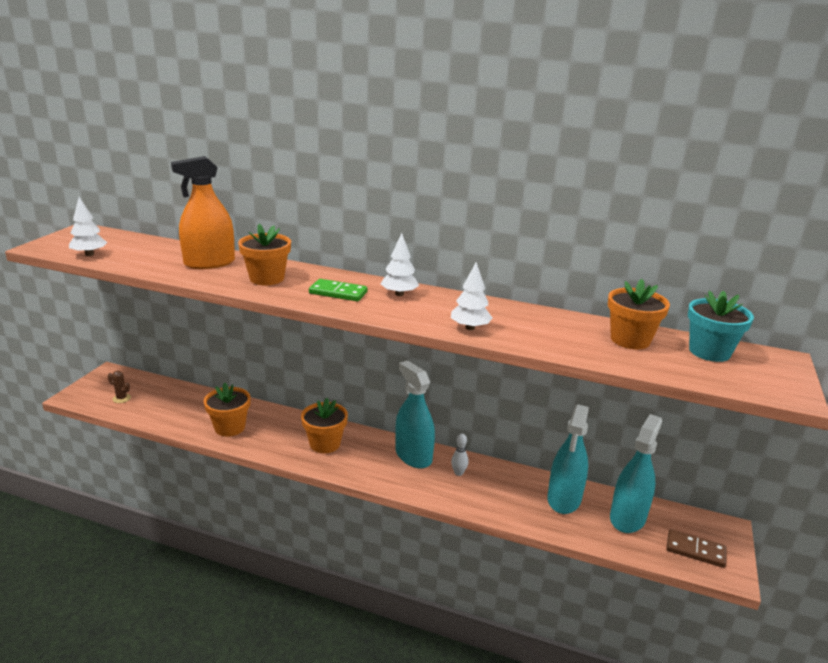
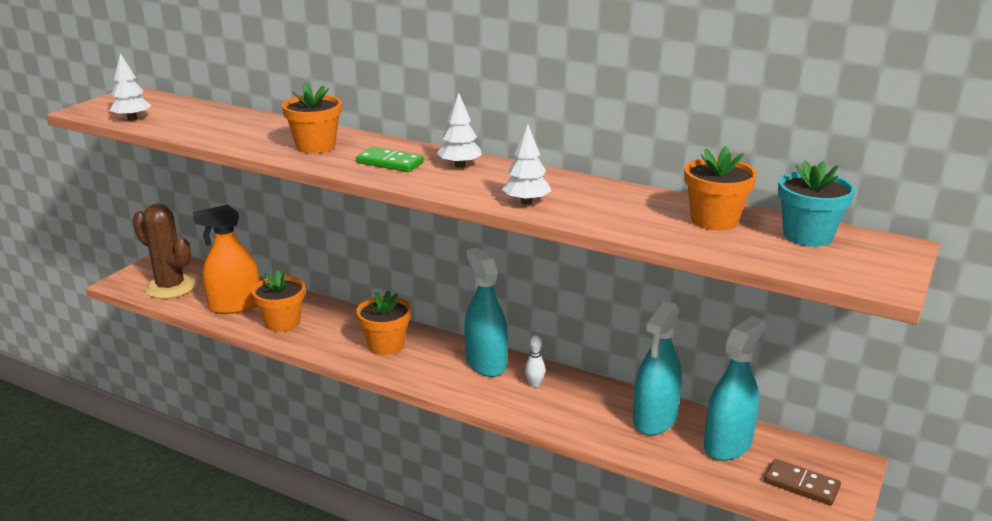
camera: 10 degrees right, 0 degrees up
(121, 398) = (170, 287): brown cactus -> brown cactus, size x2.48
(209, 263) = (258, 129): orange spray bottle -> orange spray bottle (235, 306)

